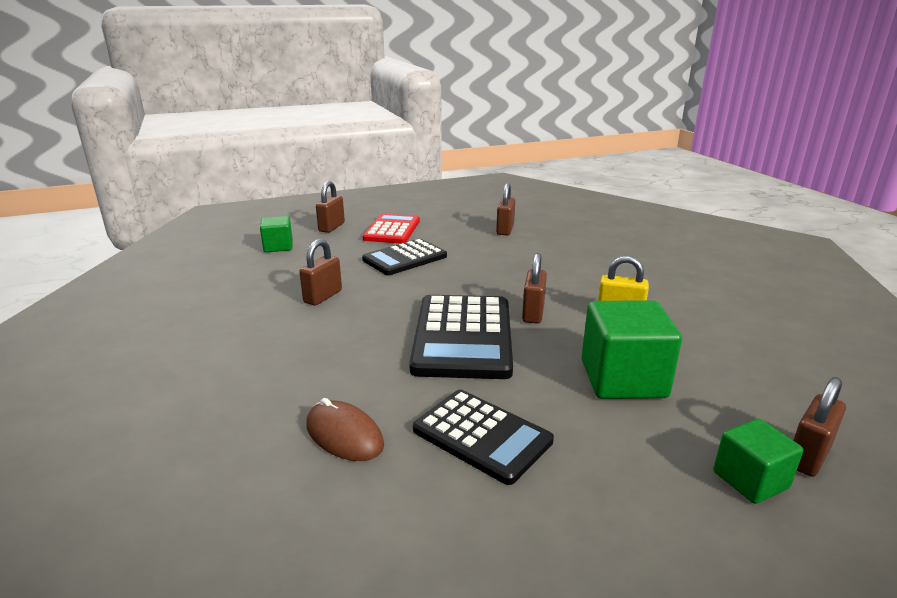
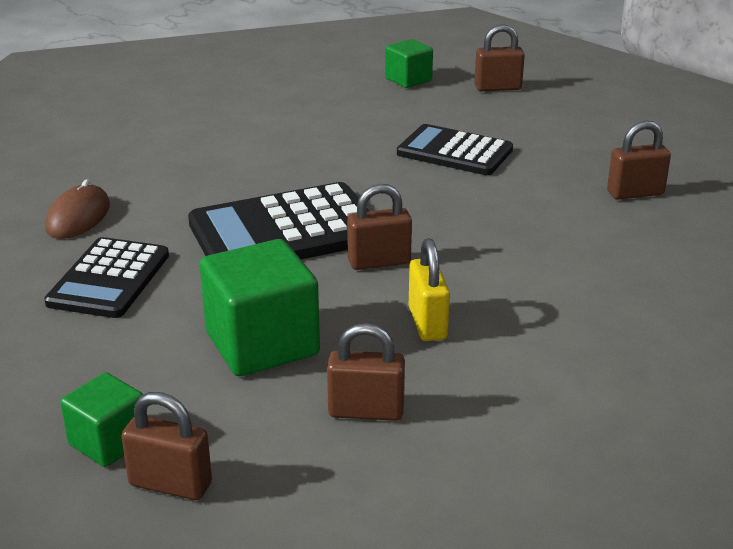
camera: 65 degrees right, 5 degrees up
(323, 296) = (311, 137): brown padlock -> brown padlock (366, 411)
(392, 230) = (534, 122): red calculator -> none

